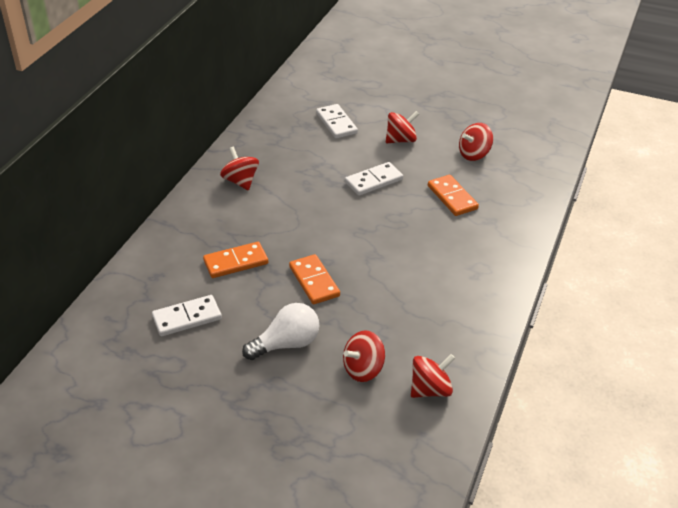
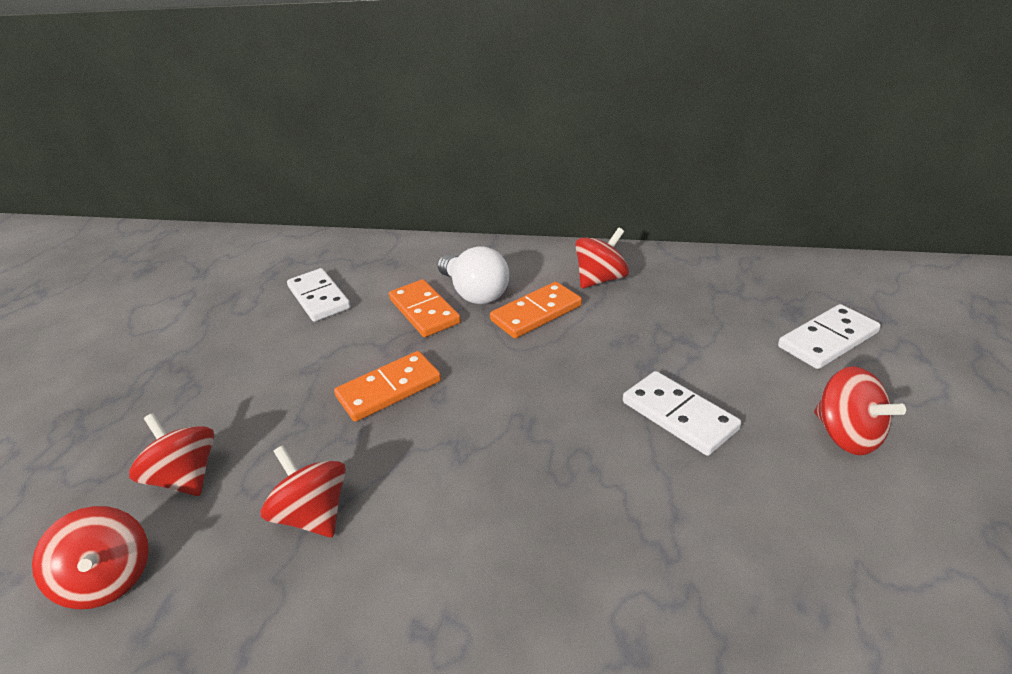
camera: 85 degrees right, 5 degrees down
(286, 344) = (258, 386): white light bulb -> white light bulb (475, 293)
(452, 197) = (689, 554): orange domino -> orange domino (536, 313)
(474, 154) = (899, 585): red spinning top -> red spinning top (314, 514)

